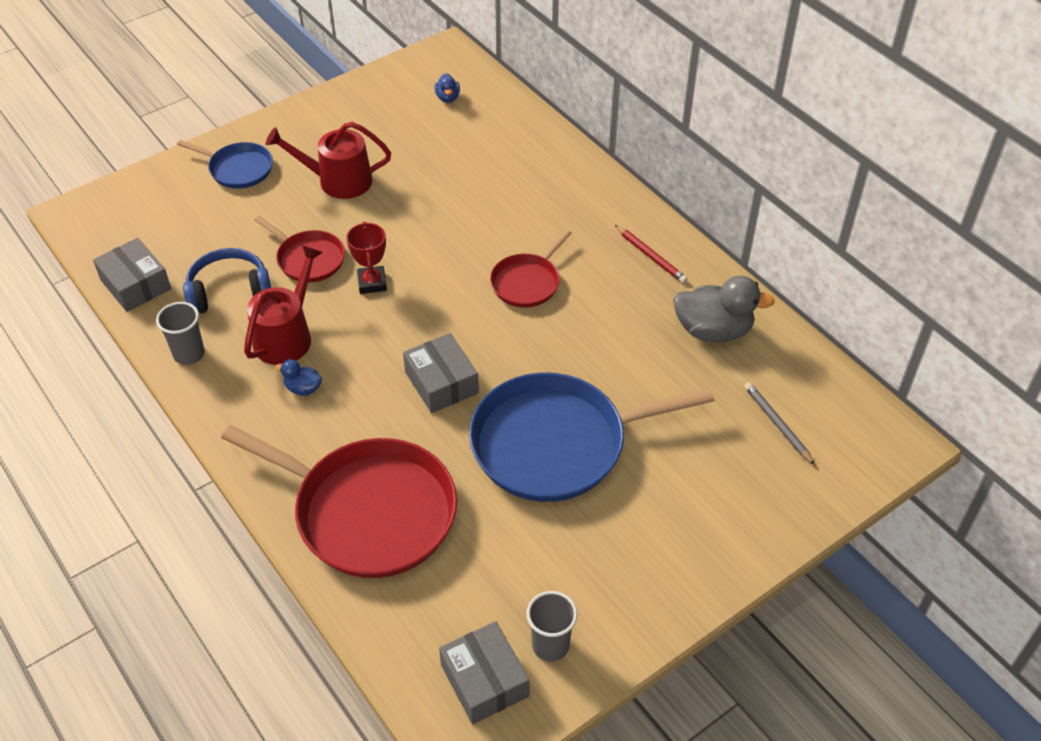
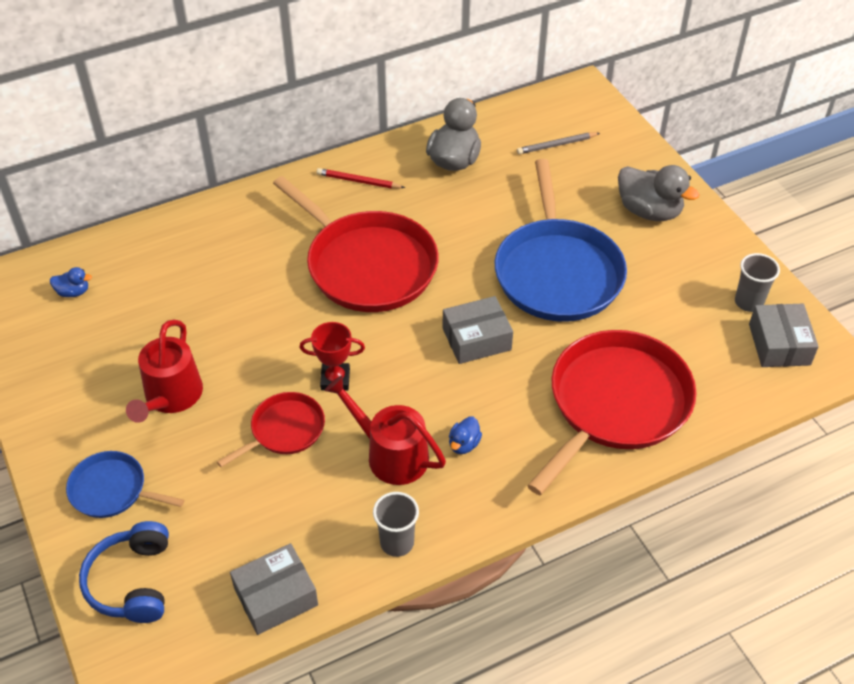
camera: 80 degrees left, 0 degrees up
(229, 292) = (313, 503): blue headphones -> blue headphones (132, 582)
(238, 169) = (112, 490): blue pan -> blue pan turned 105 degrees counterclockwise
(484, 680) = (779, 344): grey box -> grey box turned 75 degrees counterclockwise
(527, 282) = (367, 265): red pan -> red pan, size x1.98
(651, 256) = (358, 181): red pencil -> red pencil turned 135 degrees counterclockwise
(686, 529) = (649, 211): none -> grey duck

